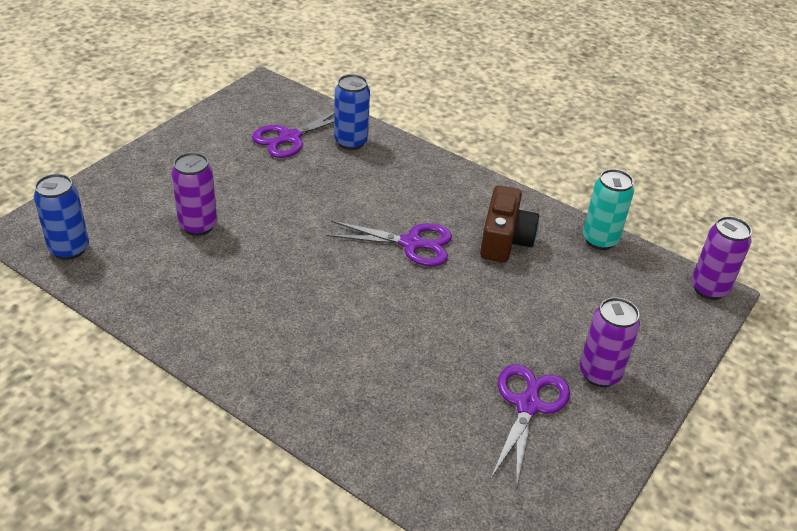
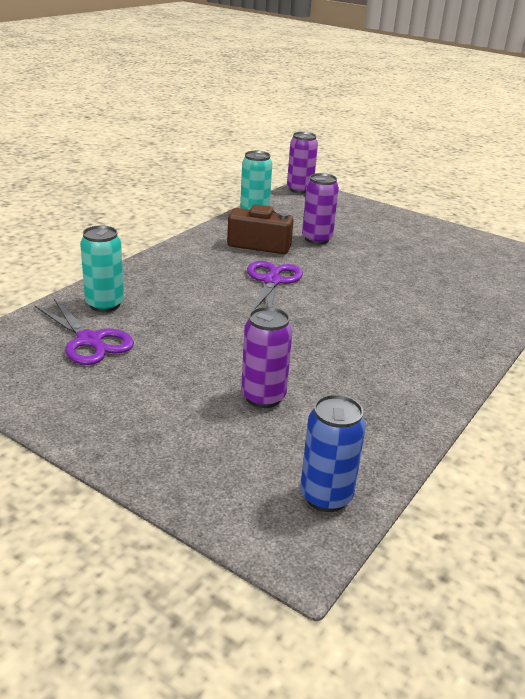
camera: 90 degrees left, 10 degrees down
(351, 142) = (105, 304): blue can -> turquoise can
(528, 404) = (433, 252): purple scissors -> none
(599, 374) = (393, 228): purple can -> purple can (317, 239)

